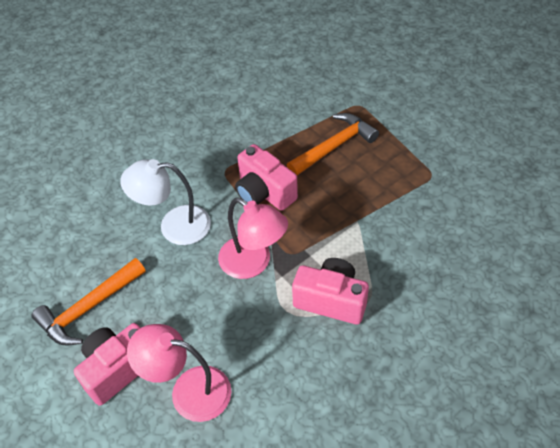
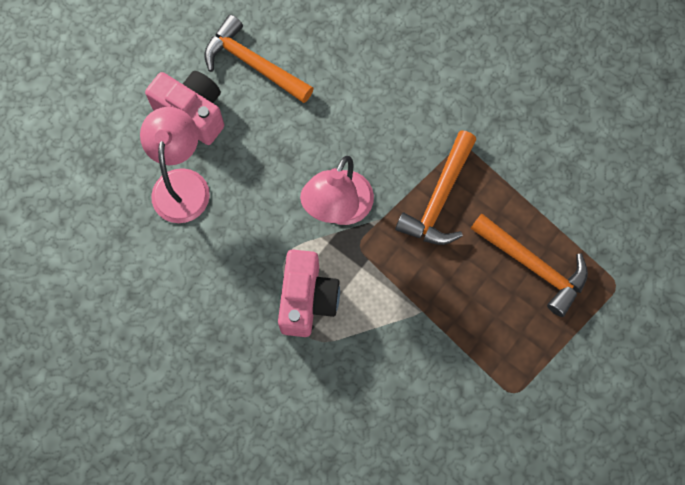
camera: 75 degrees right, 20 degrees up
(174, 225) = (371, 114): white lamp -> none
(264, 193) = (439, 198): pink camera -> orange hammer

